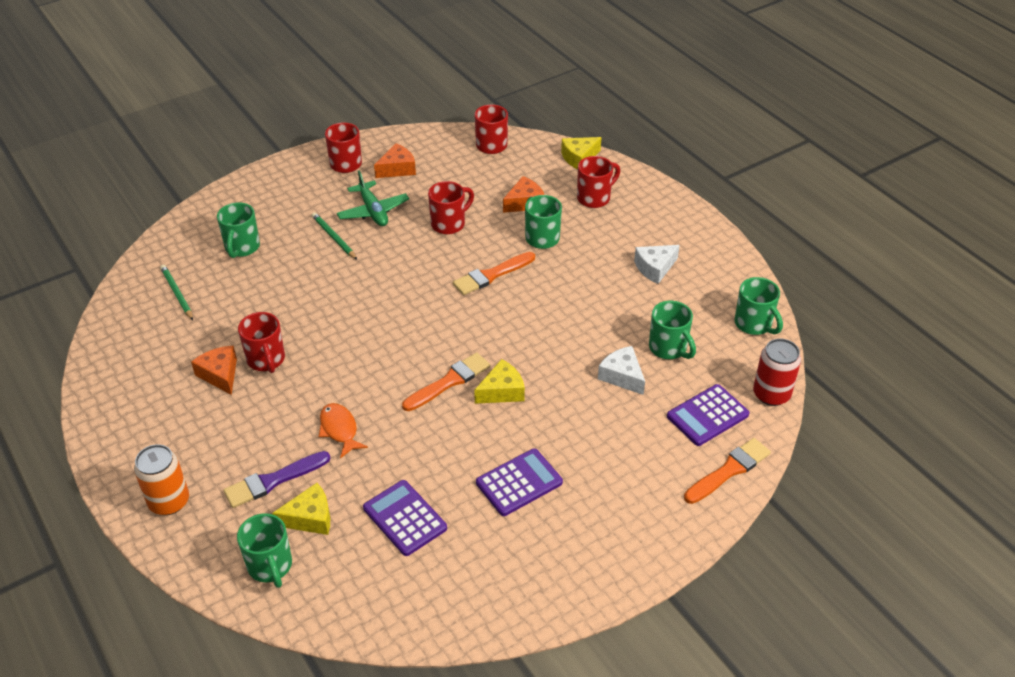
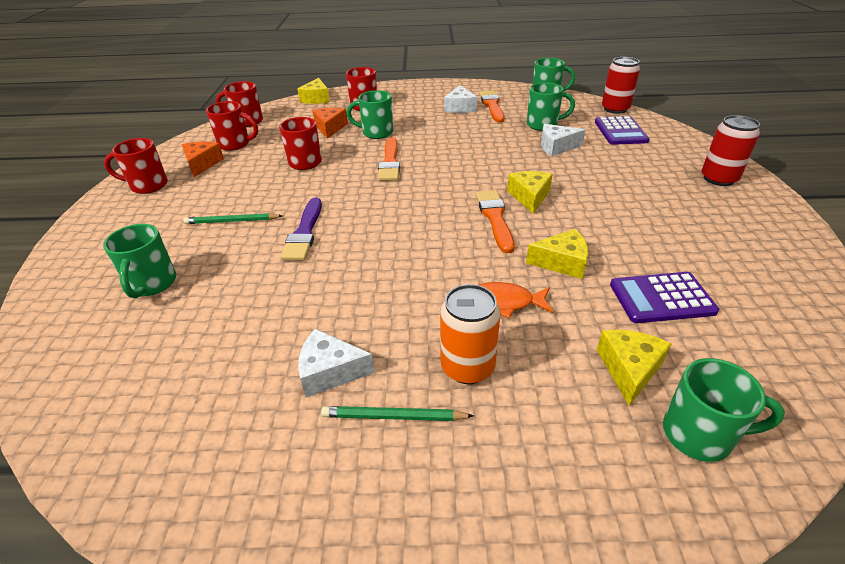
camera: 55 degrees left, 5 degrees down
(169, 501) = (524, 515): orange can -> orange can (467, 367)
(177, 294) = (143, 365): green pencil -> green pencil (394, 417)
(220, 375) = (330, 371): orange cheese -> white cheese
(242, 248) = (152, 284): green mug -> green mug turned 45 degrees clockwise
(266, 360) = (348, 323): red mug -> red mug (235, 144)
(273, 481) = (550, 382): purple brush -> purple brush (304, 233)
(373, 211) = (232, 191): green plane -> none
(412, 445) = (562, 262): none -> yellow cheese
(519, 482) = (646, 221): purple calculator -> none
(652, 521) = (718, 179): none -> red can
(729, 470) = (679, 139): orange brush -> orange brush (492, 105)

